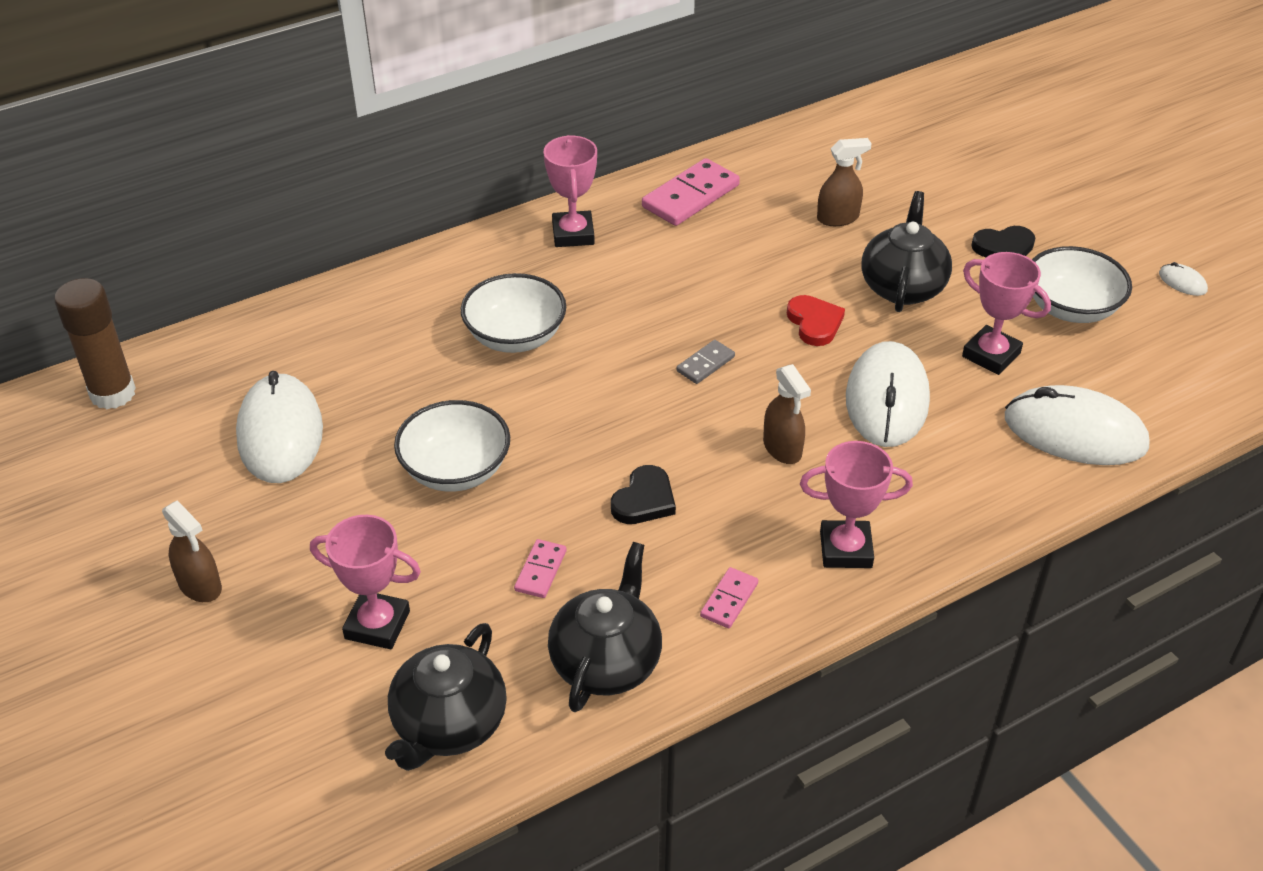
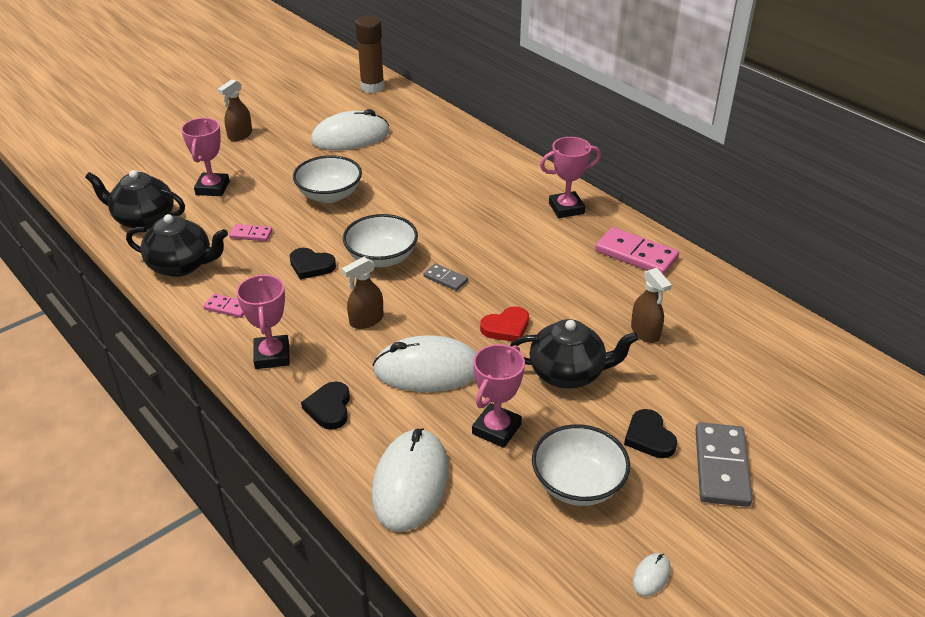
camera: 80 degrees right, 5 degrees down
(515, 336) = (452, 199): white bowl -> white bowl (381, 258)
(951, 495) = (329, 408): none -> black heart
(1044, 211) = (721, 467): none -> grey domino

